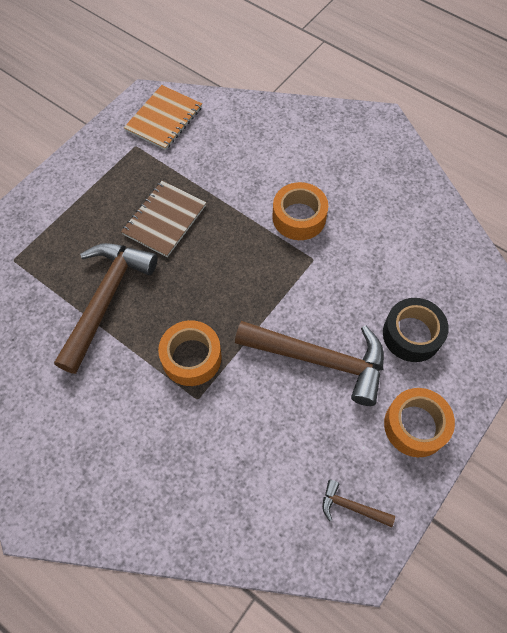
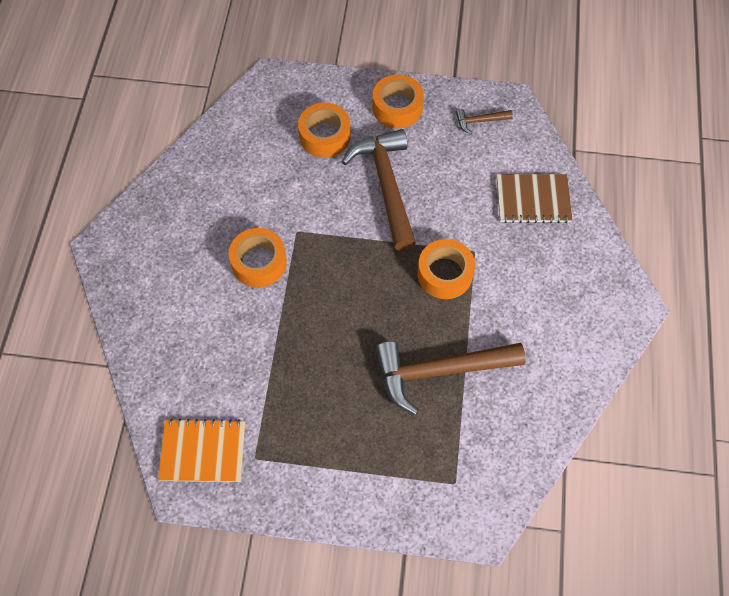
camera: 120 degrees left, 0 degrees up
(164, 220) = (328, 373): brown notebook -> brown notebook (533, 199)
(351, 506) = (480, 121): brown hammer -> brown hammer turned 90 degrees clockwise
(412, 334) = (325, 136): black tape -> orange tape

